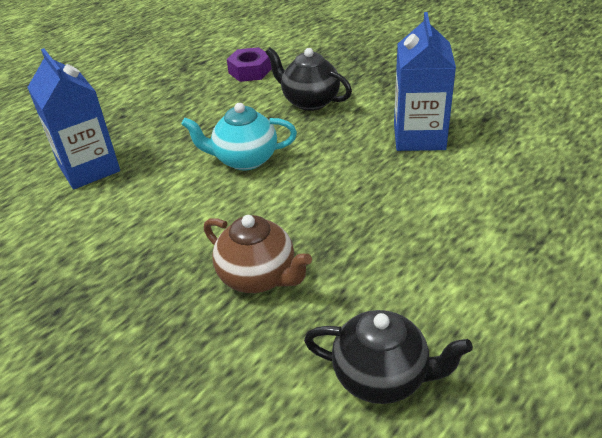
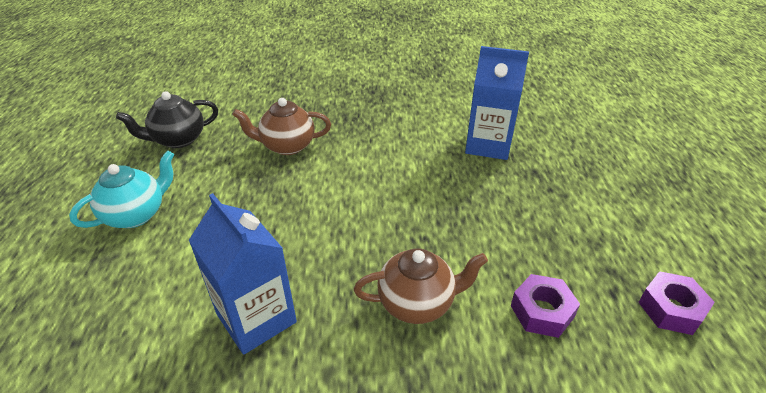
camera: 135 degrees right, 0 degrees up
(189, 47) = (671, 309): none -> purple nut
(244, 159) = (392, 206): turquoise teapot -> turquoise teapot (136, 214)
(309, 101) = (417, 302): black teapot -> brown teapot

